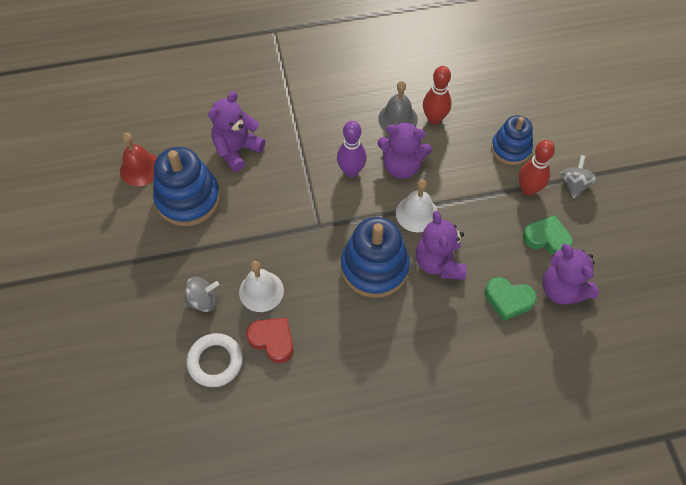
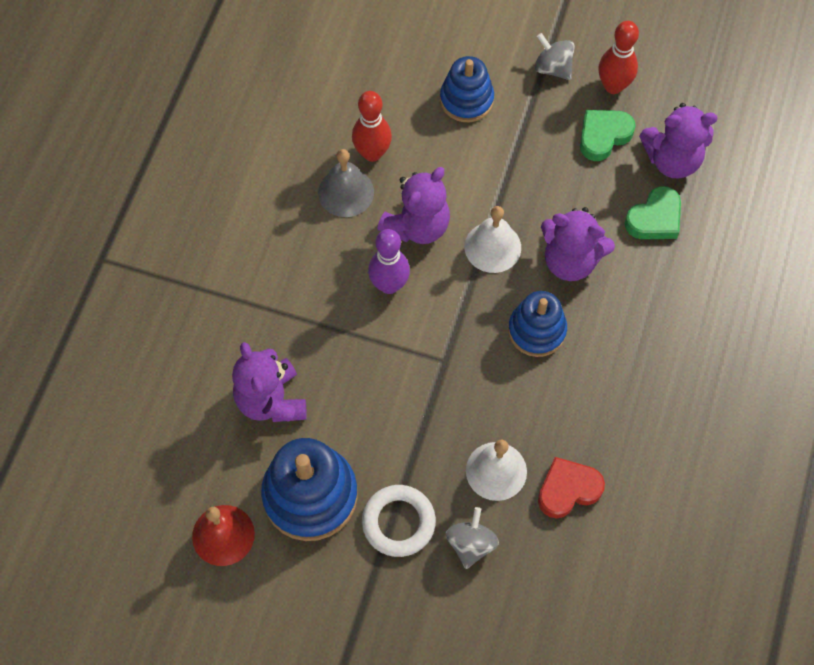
camera: 60 degrees left, 5 degrees up
(215, 361) = (560, 567): white ring -> white ring (398, 522)
(374, 267) = (536, 330): blue stacking toy -> blue stacking toy, size x0.65
(528, 189) = (531, 115): red bowling pin -> red bowling pin (613, 86)

